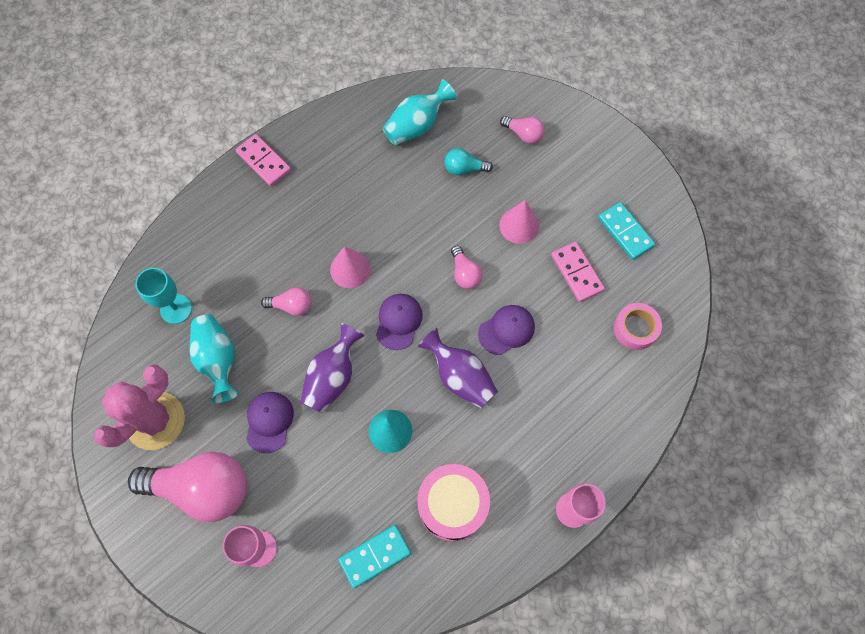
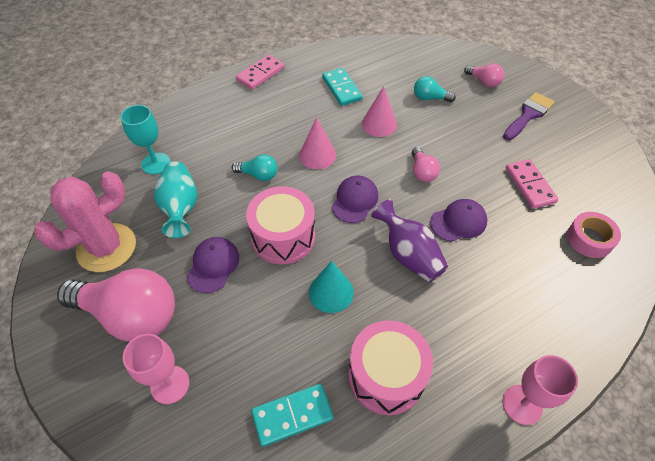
camera: 10 degrees right, 15 degrees down
(264, 161) = (260, 74): pink domino -> pink domino turned 75 degrees clockwise
(291, 306) = (258, 175): pink light bulb -> turquoise light bulb
(332, 377) = (283, 237): purple vase -> pink drum
(417, 126) = (392, 66): turquoise vase -> none
(519, 225) = (476, 143): pink cone -> pink cone (379, 124)
(574, 176) = (528, 115): none -> purple brush
(625, 232) = (577, 160): turquoise domino -> turquoise domino (342, 88)

